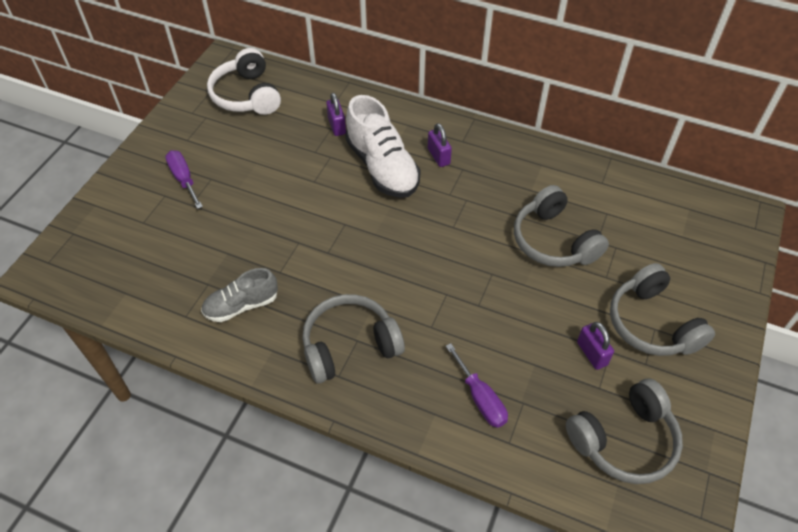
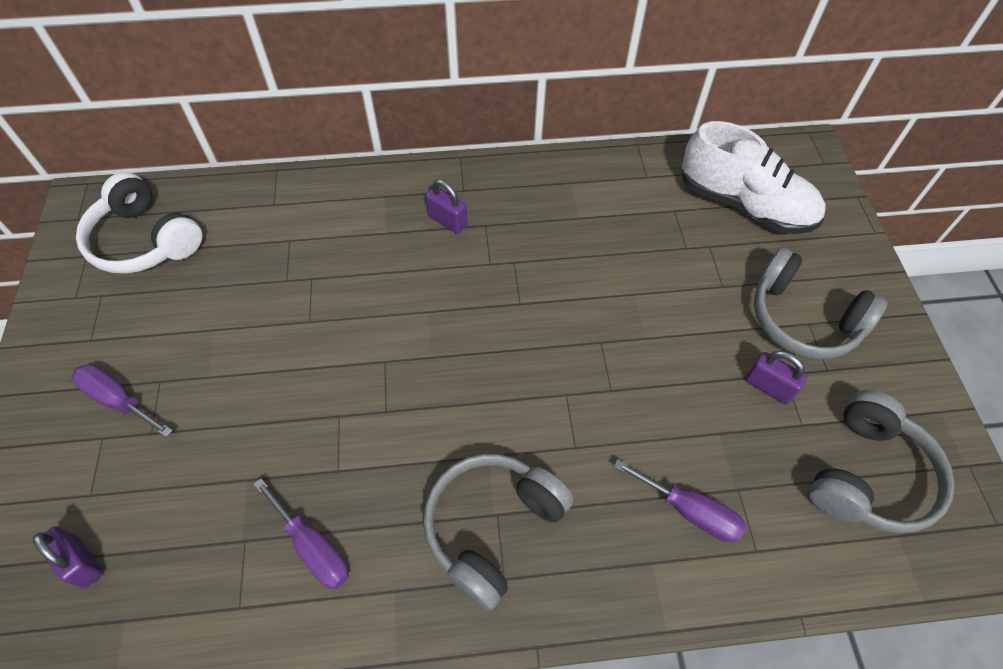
camera: 30 degrees left, 5 degrees up
(241, 305) = (313, 547): grey shoe -> purple screwdriver
(337, 126) = (295, 234): purple padlock -> purple padlock (81, 562)
(382, 167) = (387, 264): white shoe -> white shoe (744, 205)
(553, 241) = (641, 269): grey headphones -> none

